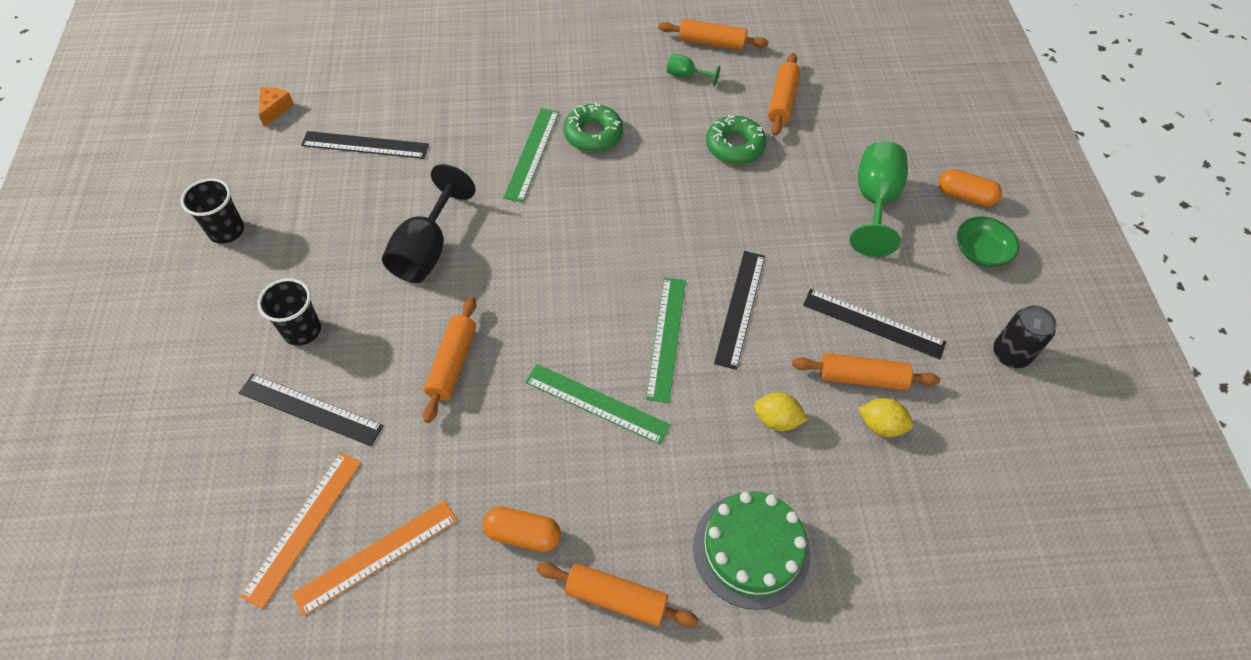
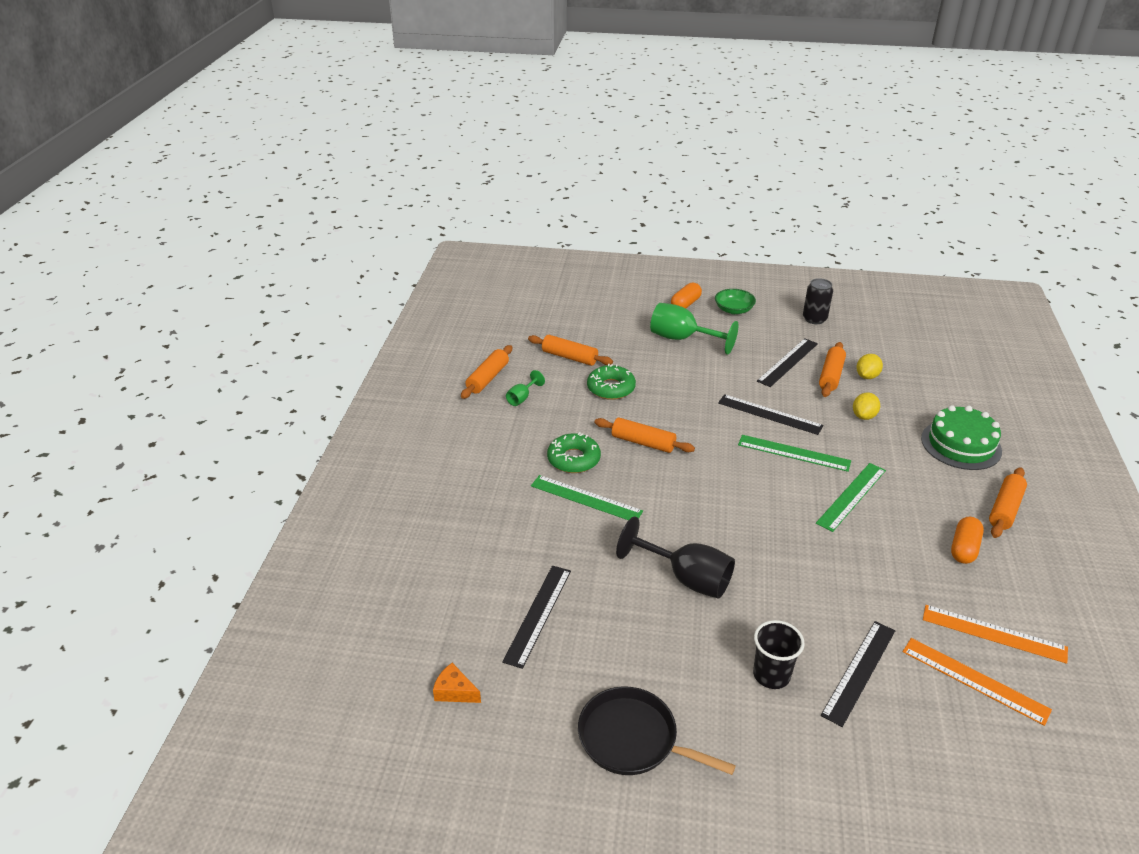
camera: 75 degrees left, 20 degrees down
(226, 231) = (632, 739): black cup -> black pan
(376, 556) = (994, 633): orange ruler -> orange ruler turned 45 degrees counterclockwise
(453, 364) = (813, 572): orange rolling pin -> orange rolling pin (643, 442)

